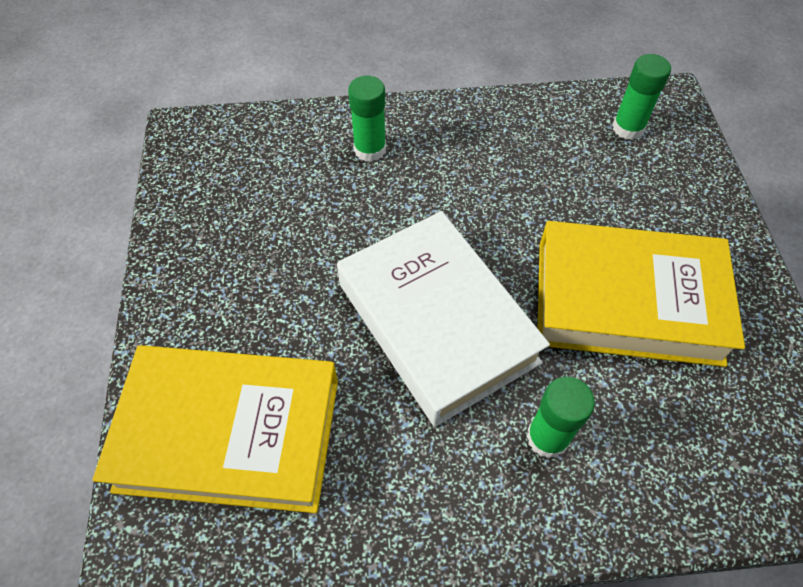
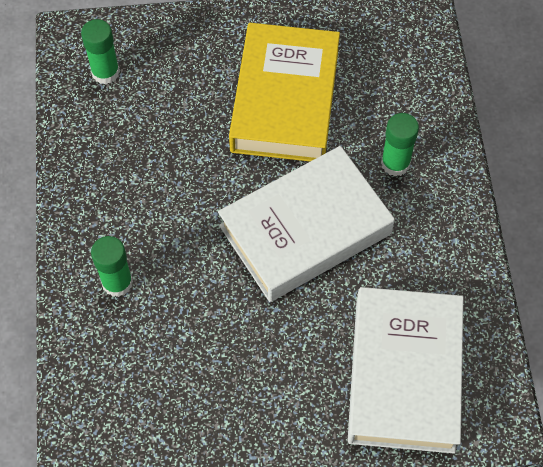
camera: 90 degrees left, 5 degrees up
(229, 433) = (404, 374): yellow book -> white book

